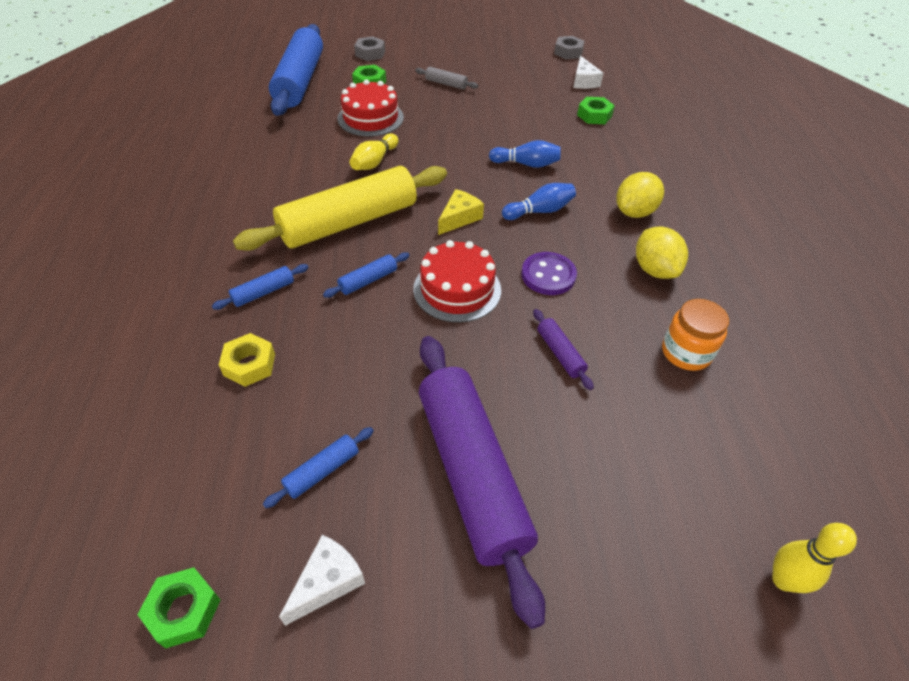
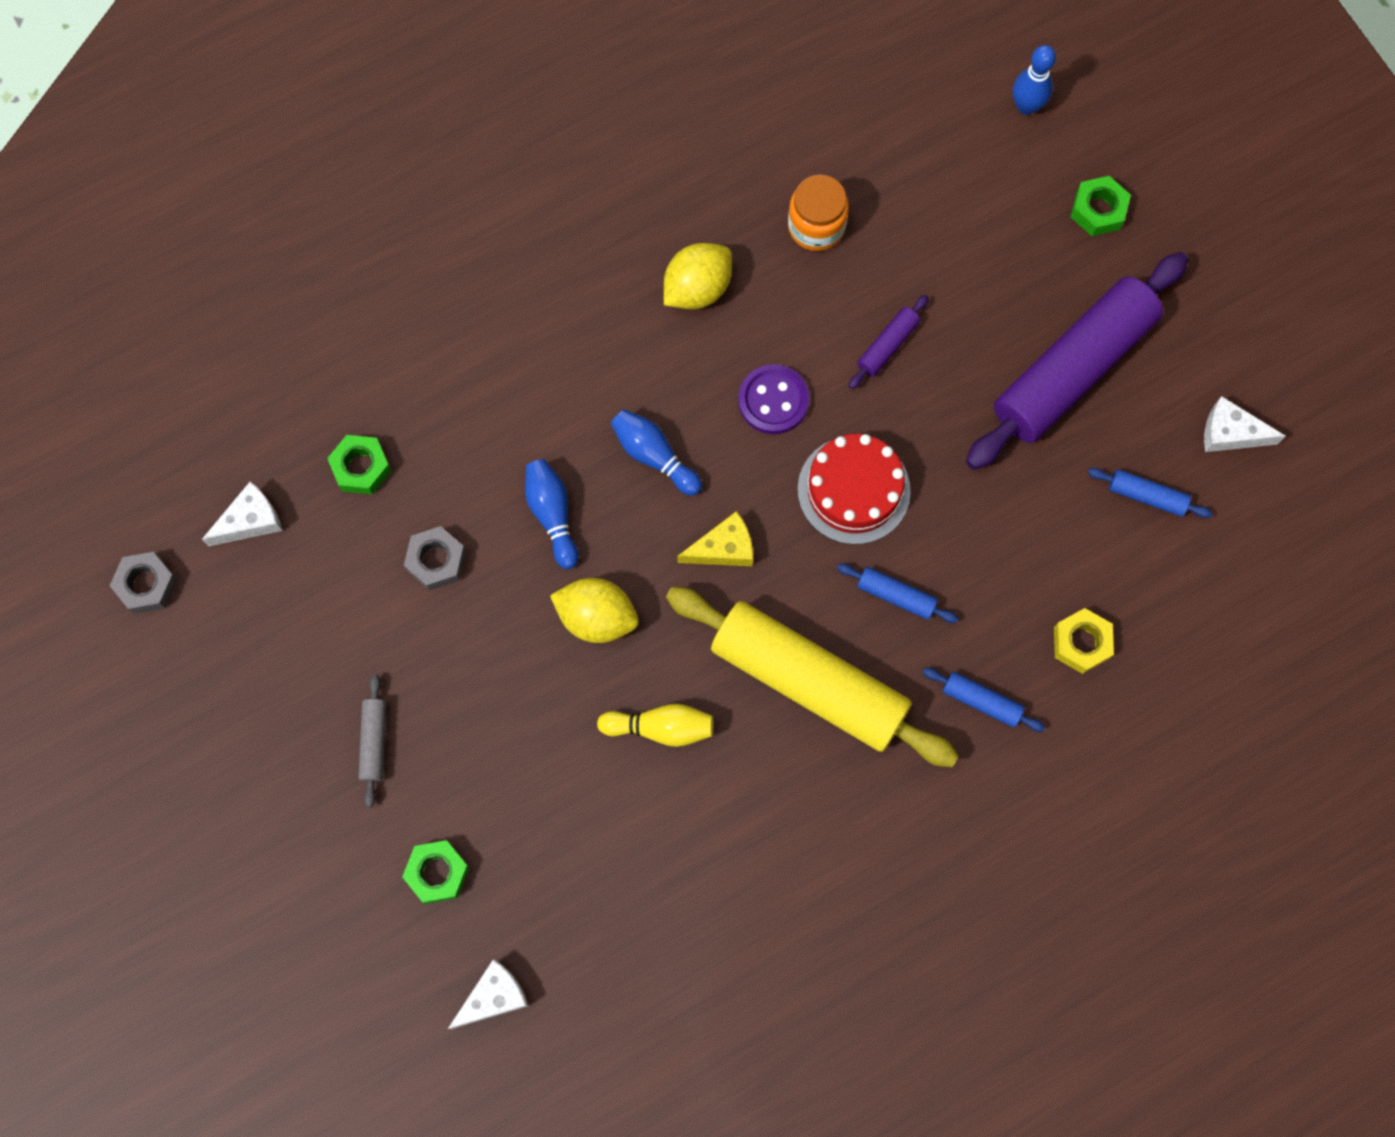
camera: 115 degrees left, 25 degrees up
(184, 610) = (1313, 525): green nut -> green nut (1098, 210)
(300, 81) = (493, 997): blue rolling pin -> white cheese
(370, 53) = (328, 938): grey nut -> grey nut (436, 561)
(370, 118) = (547, 804): red cake -> none
(459, 218) = (723, 548): yellow cheese -> yellow cheese turned 150 degrees clockwise
(634, 212) = (592, 340): yellow lemon -> yellow lemon (597, 617)
(783, 580) = (1026, 106): yellow bowling pin -> blue bowling pin

